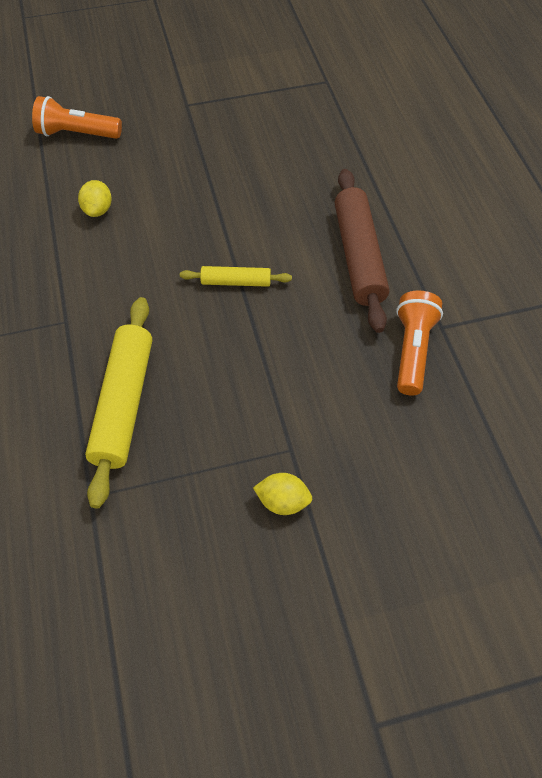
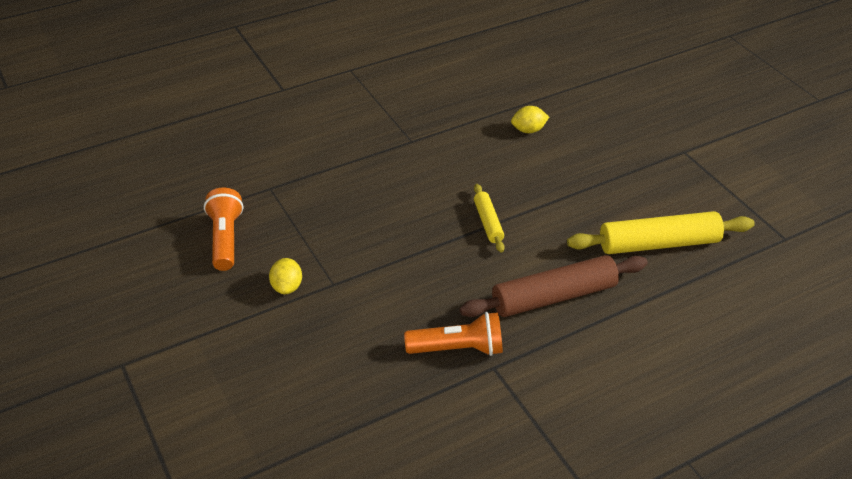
camera: 75 degrees right, 15 degrees down
(77, 134) = (606, 99): orange flashlight -> orange flashlight (225, 239)
(123, 404) = (348, 186): yellow rolling pin -> yellow rolling pin (658, 243)

